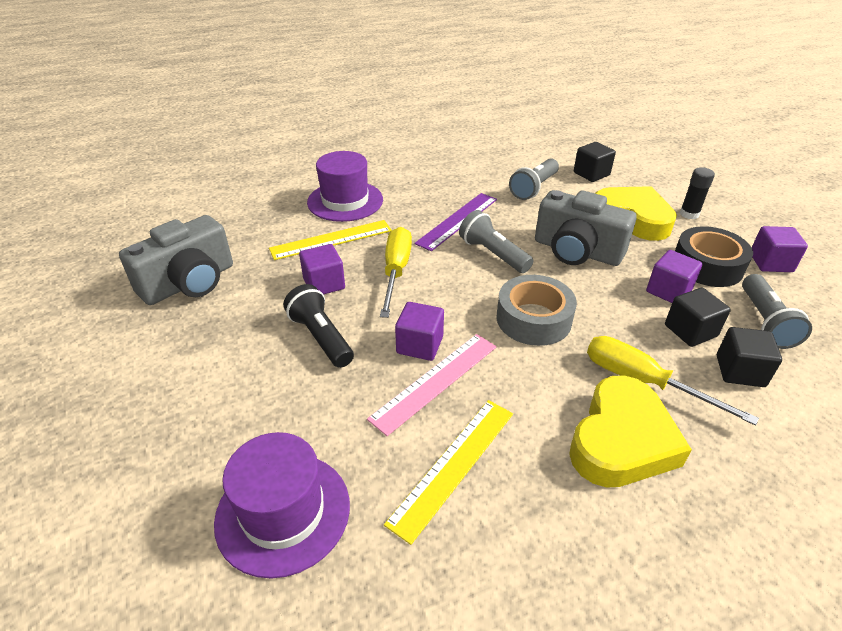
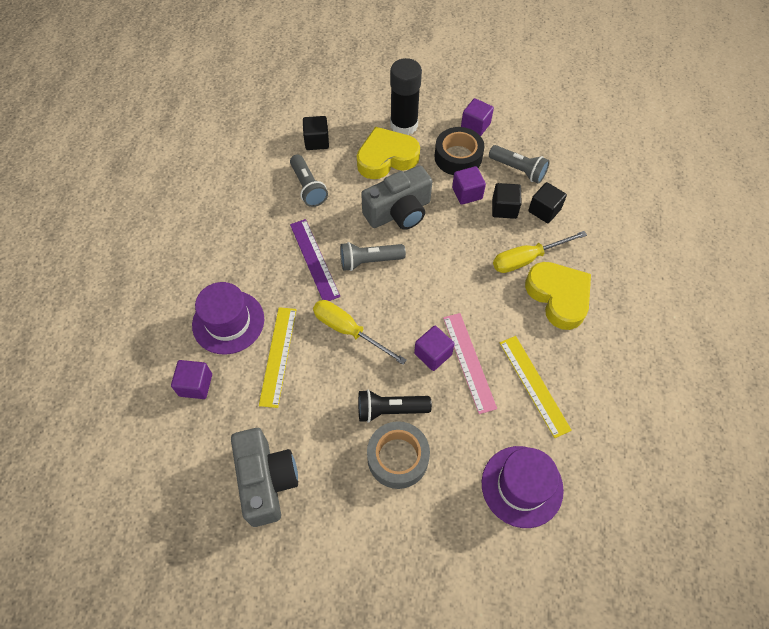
camera: 60 degrees left, 20 degrees up
(324, 284) = (332, 384): purple cube -> purple cube (195, 385)
(533, 319) = (448, 278): grey tape -> grey tape (398, 458)
(689, 214) = (404, 125): black glue stick -> black glue stick, size x1.95

